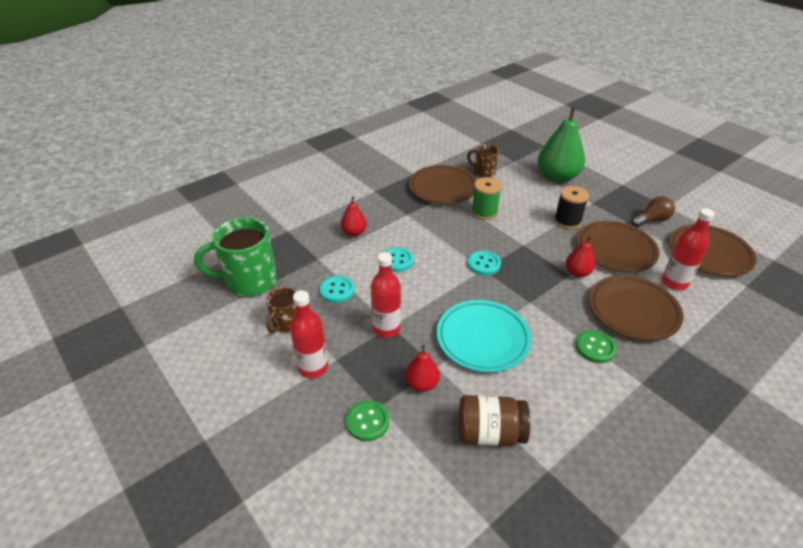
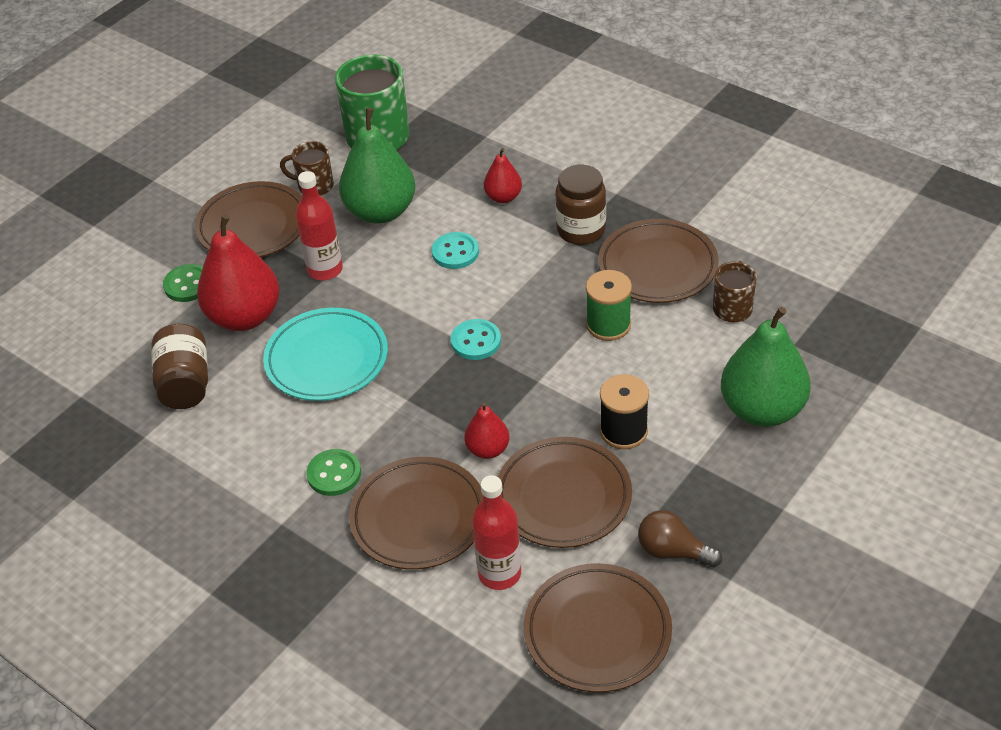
camera: 80 degrees right, 5 degrees up
(313, 367) = (253, 226): red bottle -> brown plate
(337, 290) = (381, 212): turquoise button -> green pear
(401, 208) = (581, 230): none -> brown jar
(422, 384) = (245, 317): red pear -> red pear, size x1.96
(652, 220) = (673, 551): brown light bulb -> brown light bulb turned 150 degrees clockwise

